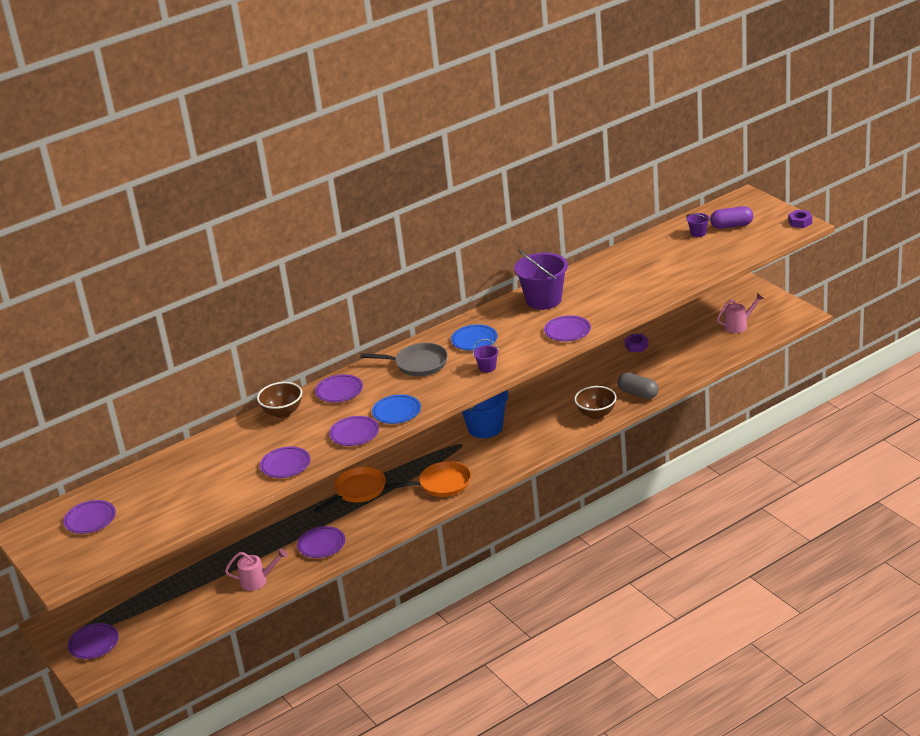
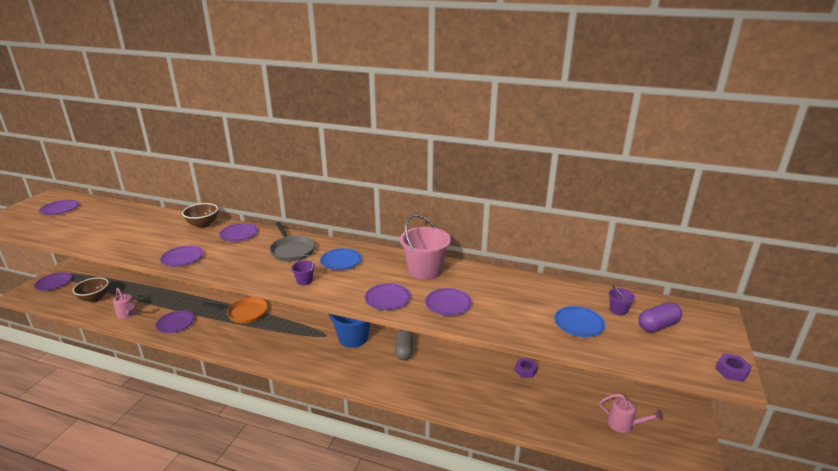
camera: 50 degrees right, 5 degrees down
(285, 465) = (133, 247): purple plate -> purple plate (448, 304)
(396, 412) = (219, 265): blue plate -> blue plate (578, 324)
(441, 484) = (270, 347): orange pan -> none
(543, 300) = (425, 270): purple bucket -> pink bucket
(596, 414) = (412, 390): brown bowl -> brown bowl (95, 298)
(638, 393) = (461, 403): grey capsule -> grey capsule (404, 351)
(731, 226) = (658, 325): purple capsule -> purple capsule turned 75 degrees counterclockwise

